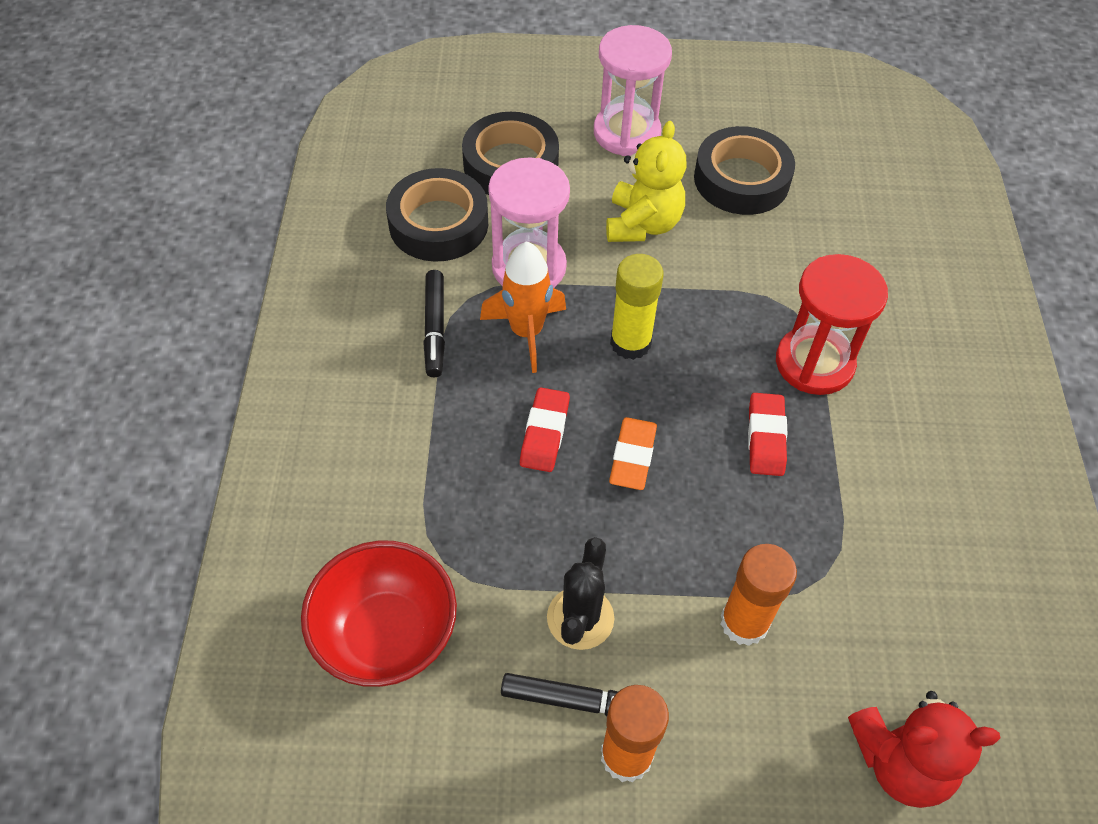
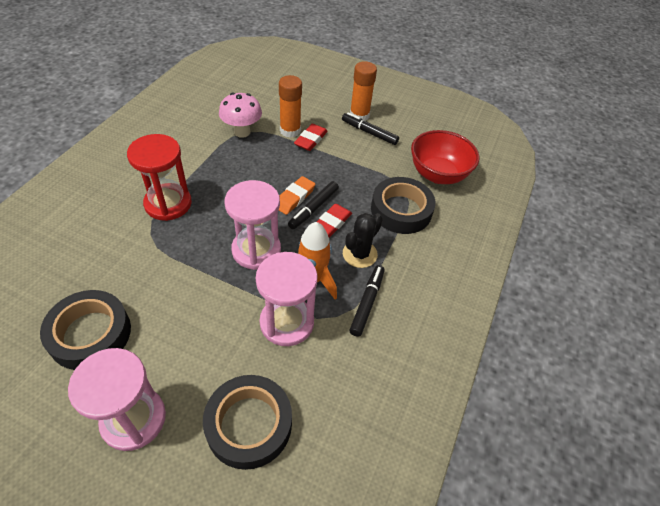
camera: 160 degrees left, 5 degrees down
(438, 223) = (333, 386): black tape -> black tape (401, 210)
(580, 618) = (354, 153): black cactus -> black cactus (360, 254)
(589, 449) = (313, 208): none -> black marker
(630, 343) = (256, 250): yellow glue stick -> pink hourglass
(642, 224) = (189, 325): yellow teddy bear -> none
(765, 437) = (224, 182): red eraser -> red eraser (311, 140)
(831, 571) = (242, 132): none -> pink mushroom
(900, 762) = (267, 85): red teddy bear -> none

